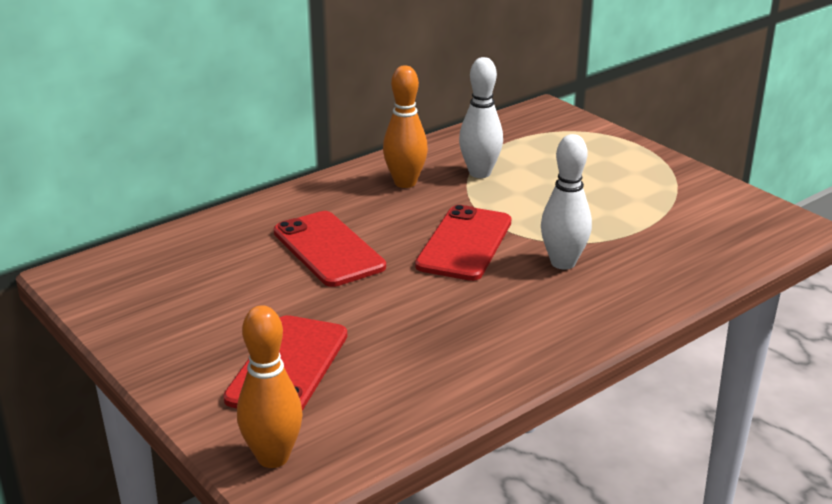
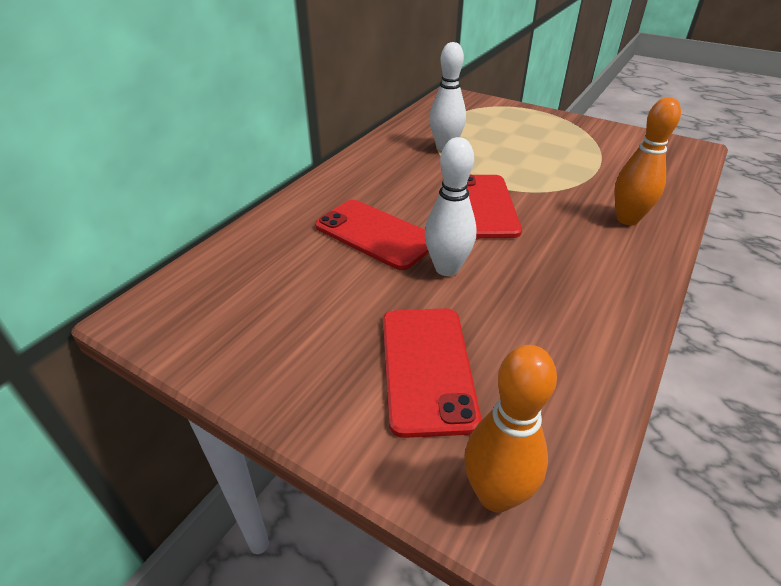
camera: 20 degrees left, 10 degrees up
(405, 183) = (395, 164): orange bowling pin -> orange bowling pin (627, 219)
(563, 263) = (570, 207): white bowling pin -> white bowling pin (447, 268)

